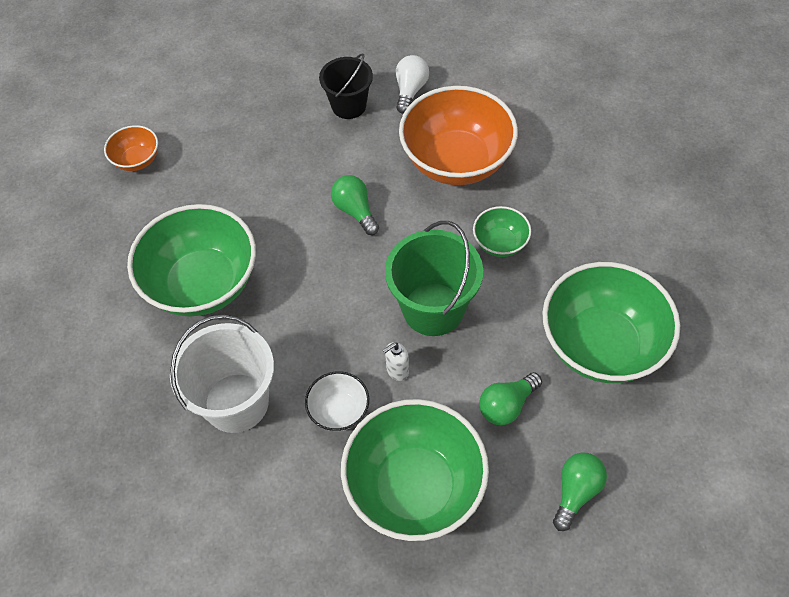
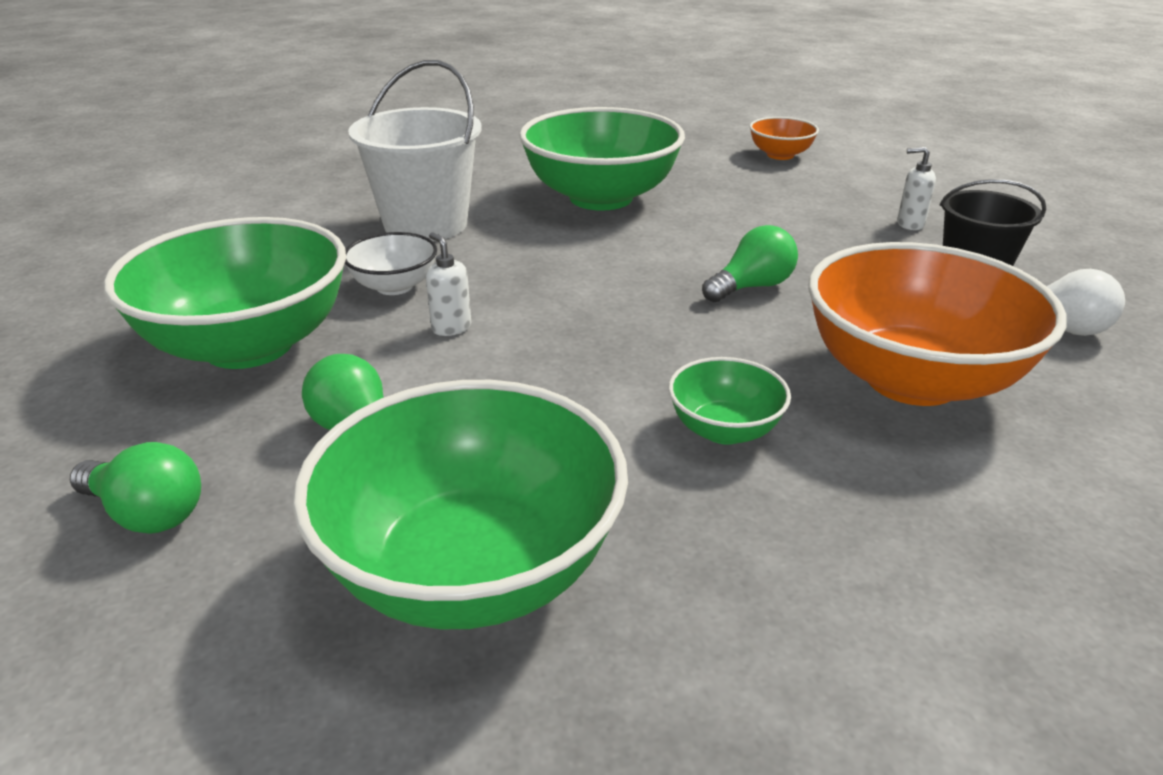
camera: 85 degrees right, 25 degrees down
(276, 115) = (910, 224): none -> white soap dispenser
(433, 309) = (566, 357): green bucket -> none

